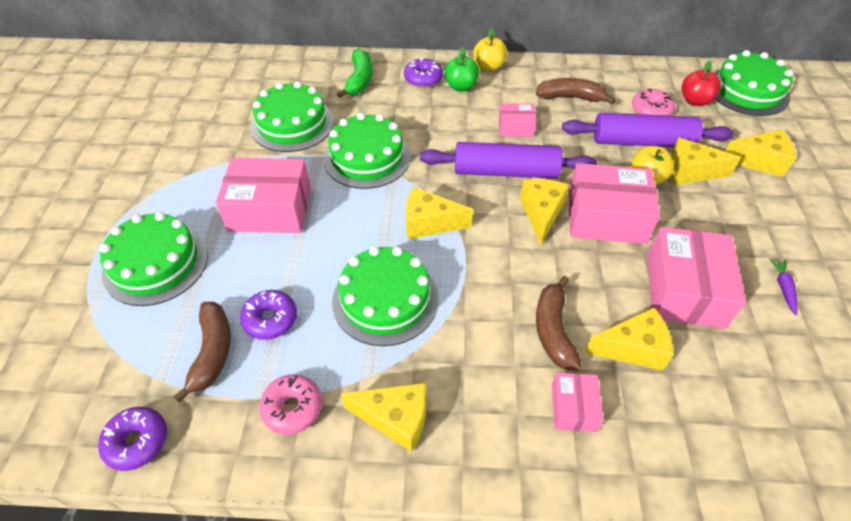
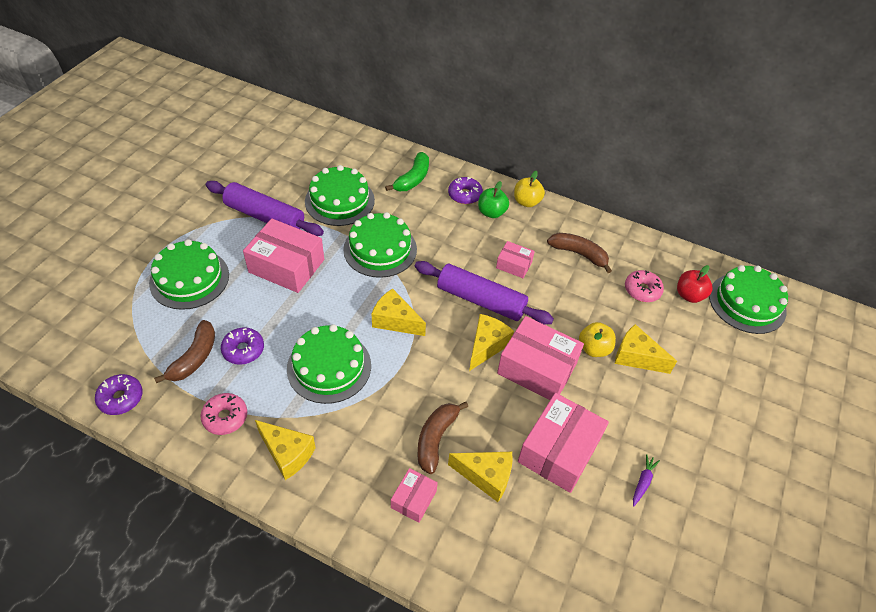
camera: 20 degrees right, 0 degrees up
(642, 142) = (613, 316): purple rolling pin -> purple rolling pin (265, 217)
(759, 161) = (706, 370): yellow cheese -> none

